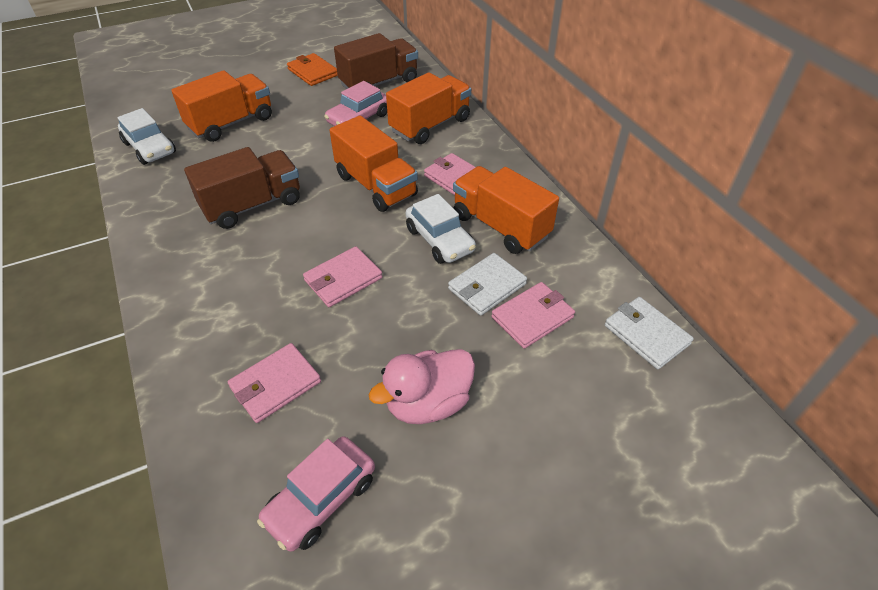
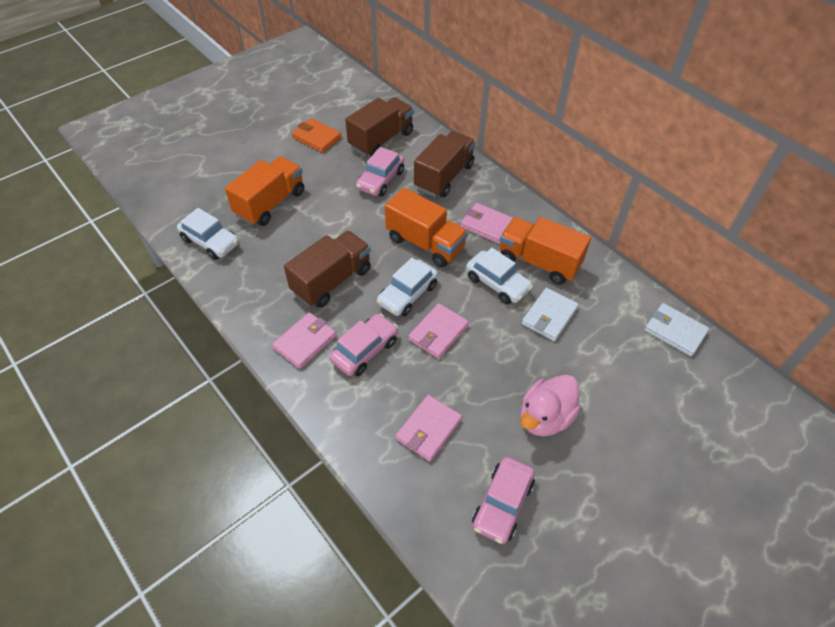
camera: 15 degrees left, 5 degrees up
(249, 282) = (365, 350): none -> pink car
(329, 233) = (407, 294): none -> white car
(430, 125) = (444, 177): orange truck -> brown truck
(532, 317) = (591, 334): pink wallet -> pink wallet (305, 342)

